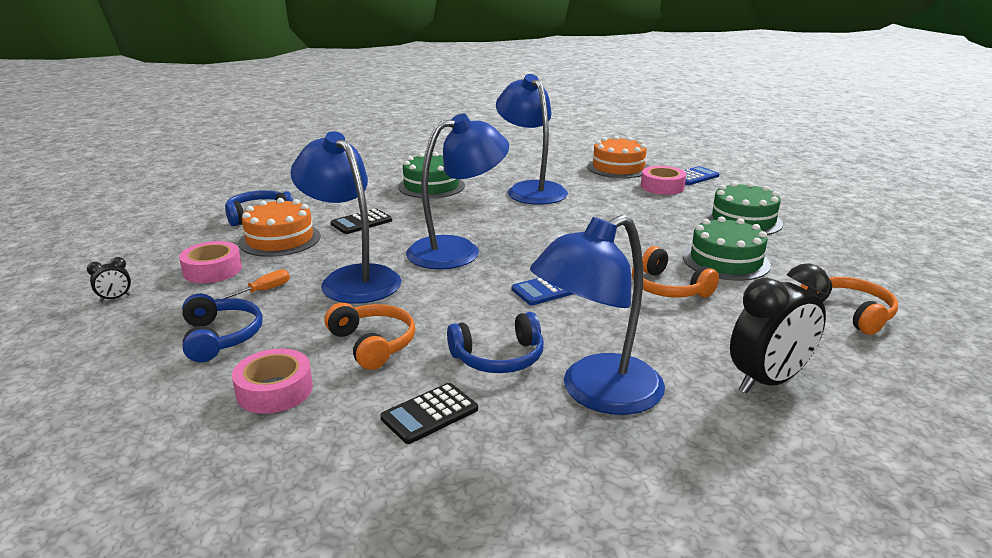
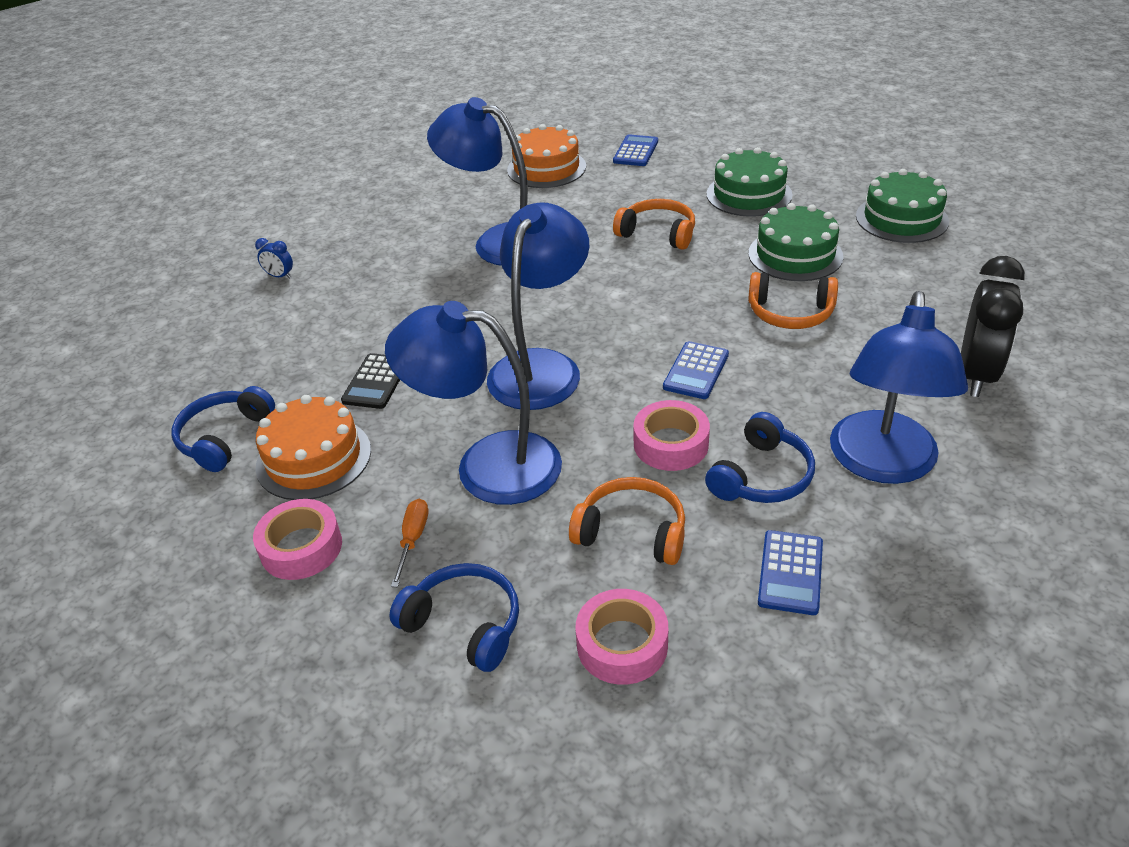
camera: 35 degrees left, 15 degrees up
(115, 298) = (242, 659): black clock -> none
(392, 166) = (280, 276): none -> blue clock
(430, 414) = (790, 573): black calculator -> blue calculator
(431, 186) = (378, 287): green cake -> green cake (901, 219)
(662, 187) = (624, 179): pink tape -> pink tape (671, 444)
(849, 312) = (946, 268): orange headphones -> orange headphones (658, 233)

